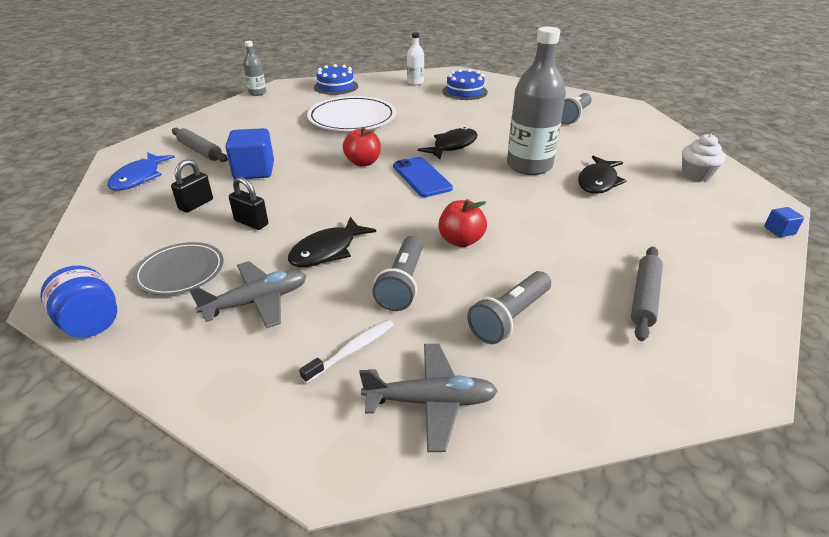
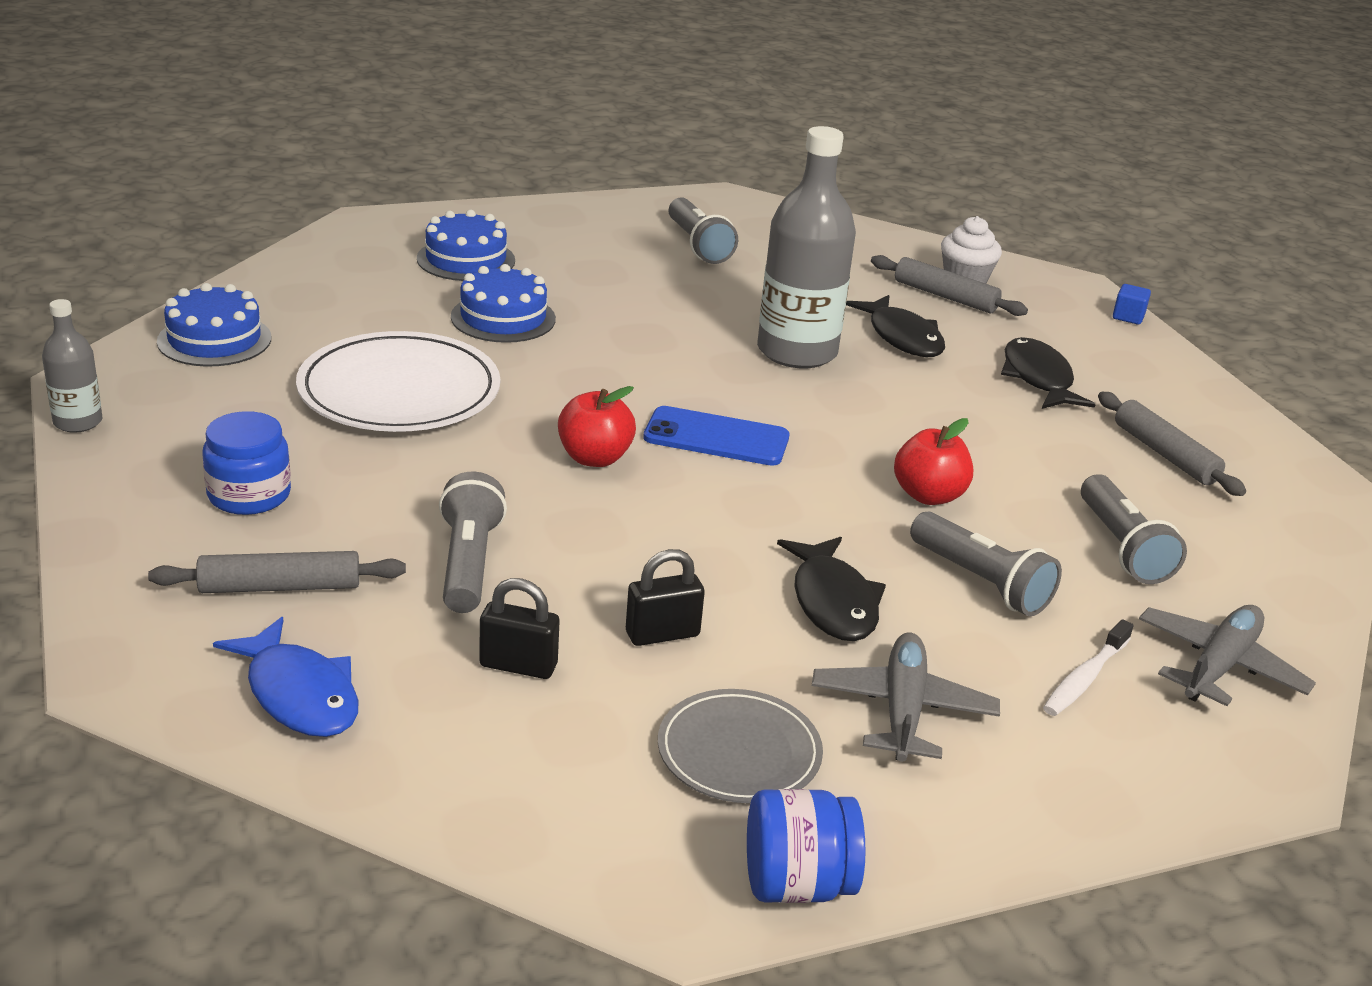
camera: 55 degrees left, 5 degrees down
(196, 204) = (518, 665): black padlock -> black padlock turned 60 degrees counterclockwise
(249, 126) = (249, 495): none -> blue jar
(254, 171) = (468, 563): blue cube -> grey flashlight
(352, 350) = (1084, 678): white toothbrush -> white toothbrush turned 135 degrees counterclockwise
(415, 83) = (345, 272): white bottle -> none
(436, 111) = (503, 318): none -> blue cake
(452, 146) = (651, 367): black fish -> black fish (1038, 378)
(665, 176) = (945, 296): none -> grey rolling pin

